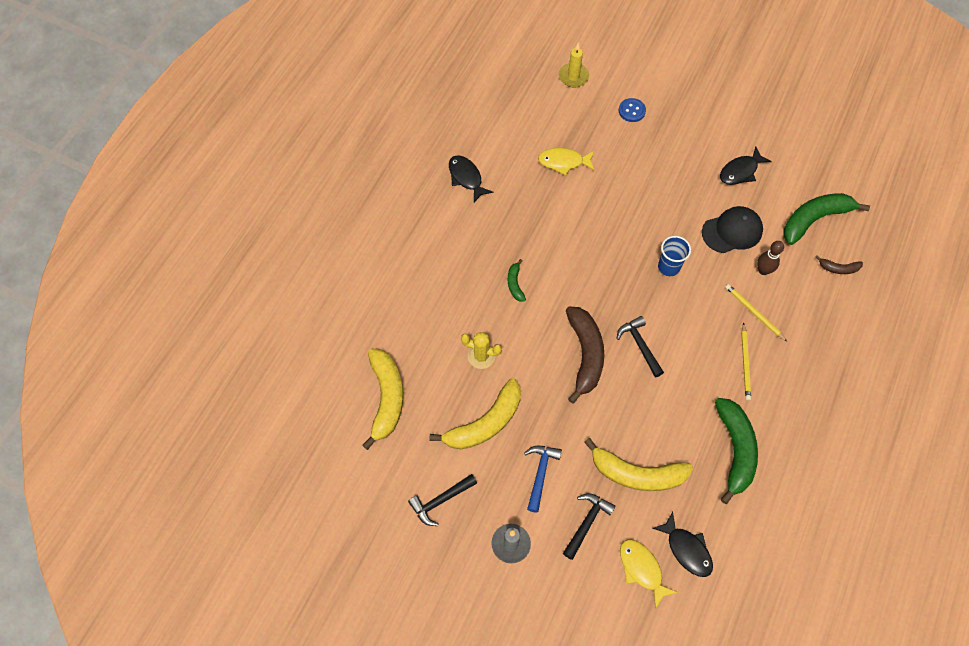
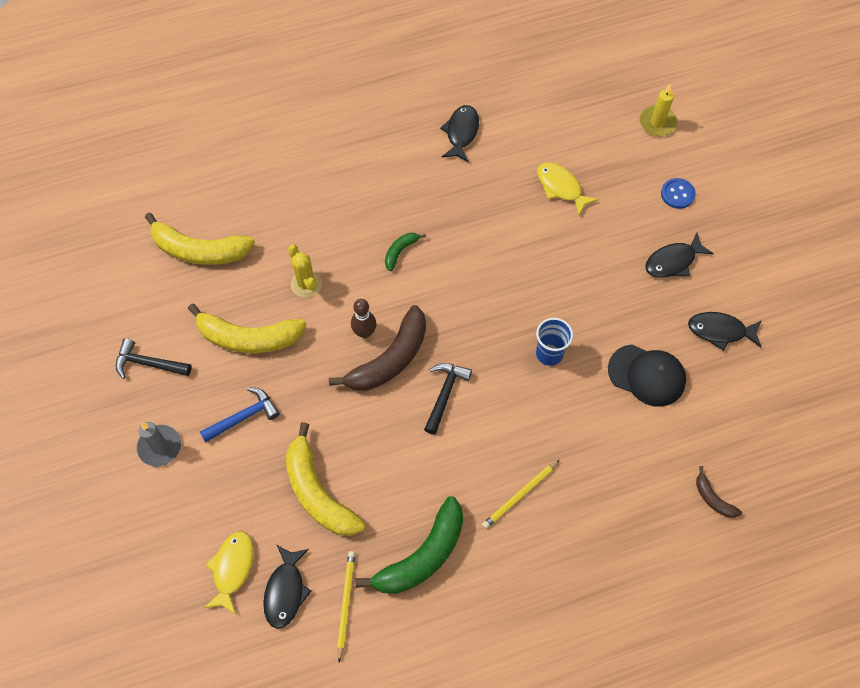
camera: 45 degrees right, 0 degrees up
(386, 398) = (199, 250): yellow banana -> yellow banana turned 60 degrees clockwise
(587, 522) = (234, 489): black hammer -> none
(673, 153) = (673, 261): none -> black fish
(754, 313) = (581, 461): yellow pencil -> yellow pencil (346, 603)
(763, 270) = (635, 434): brown bowling pin -> brown bowling pin (364, 332)
(814, 219) = (743, 435): green banana -> none

